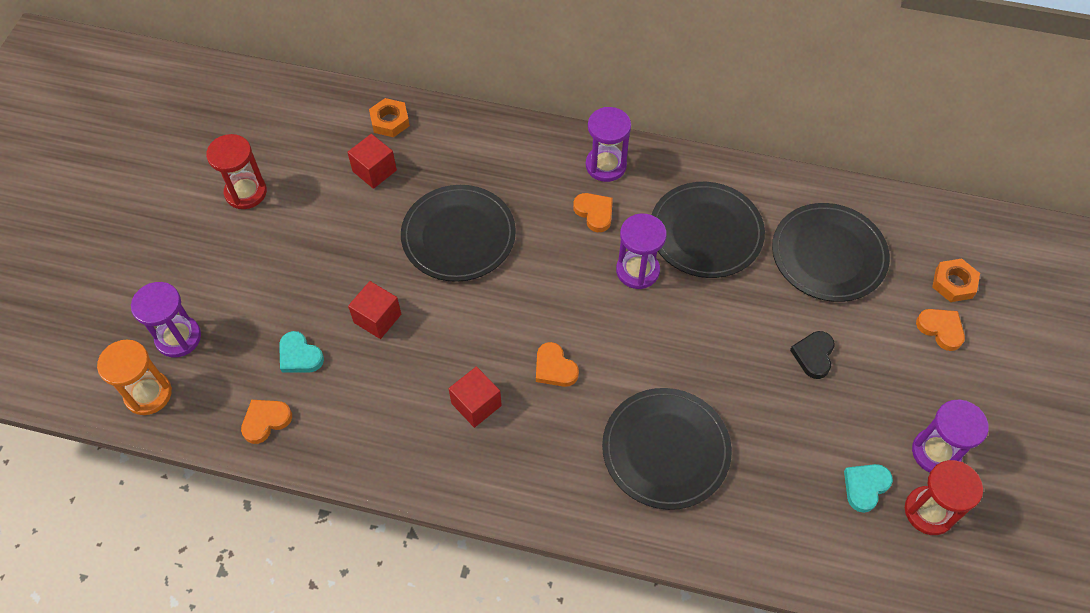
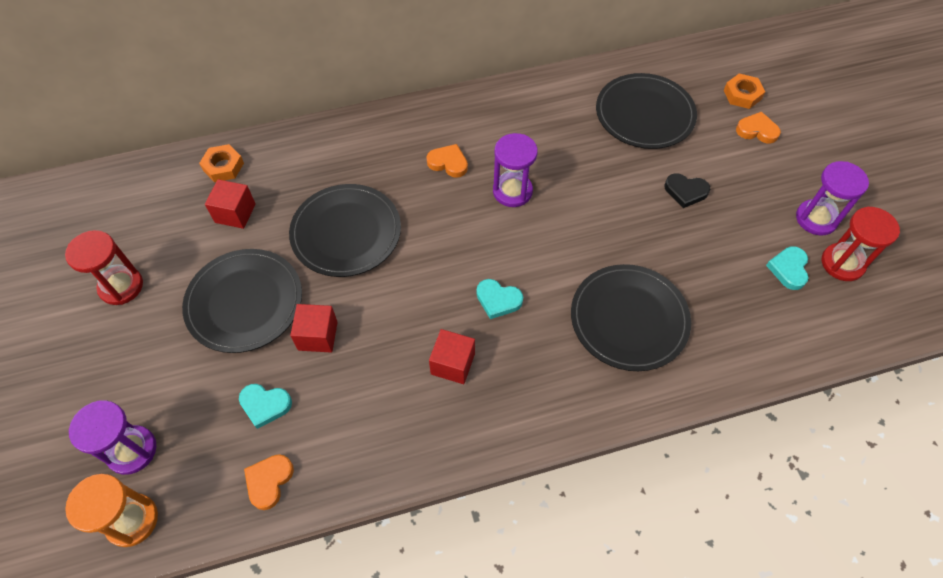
camera: 30 degrees left, 0 degrees up
(554, 368) = (498, 300): orange heart -> turquoise heart
(606, 165) = (433, 123): purple hourglass -> none
(706, 232) = (545, 138): black plate -> black plate (244, 302)
(813, 355) = (685, 191): black heart -> black heart turned 60 degrees counterclockwise

